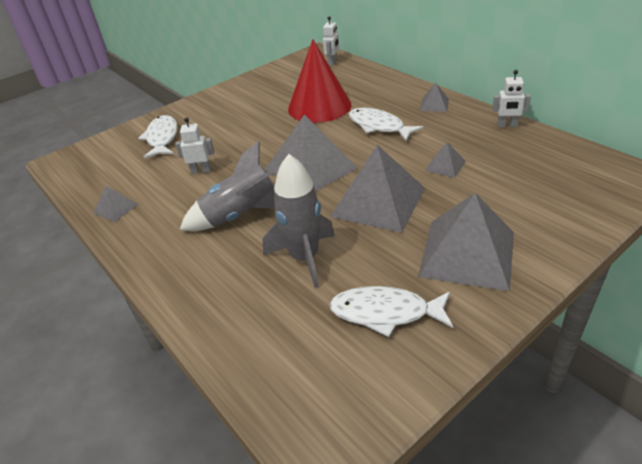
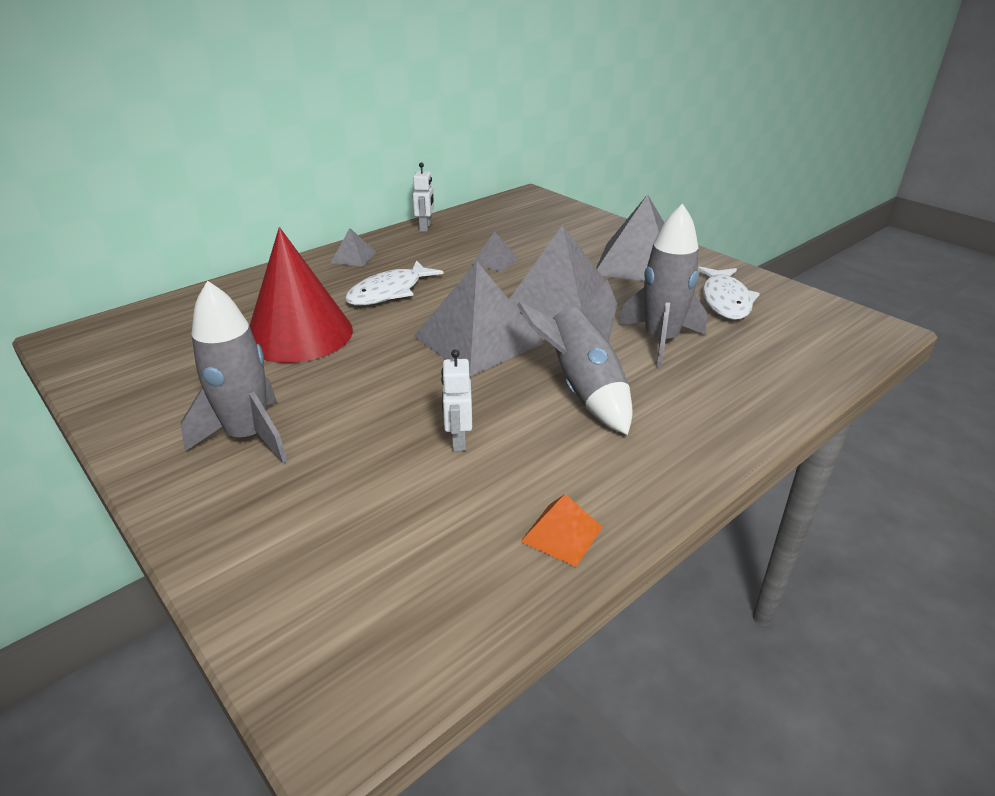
camera: 95 degrees left, 5 degrees down
(115, 208) = (562, 534): grey pyramid -> orange pyramid
(162, 138) = (310, 512): white fish -> none
(222, 113) = (249, 436): none -> grey rocket
(332, 62) = (137, 323): white robot -> none

